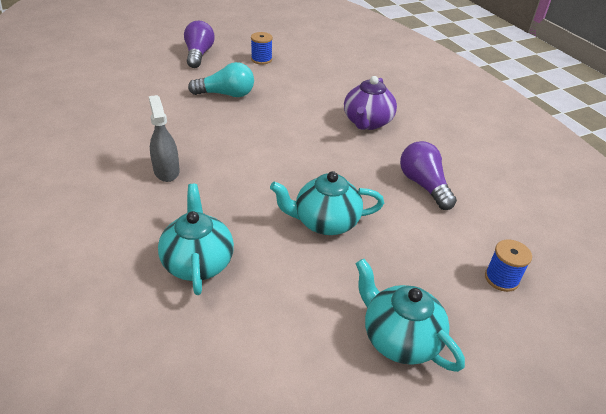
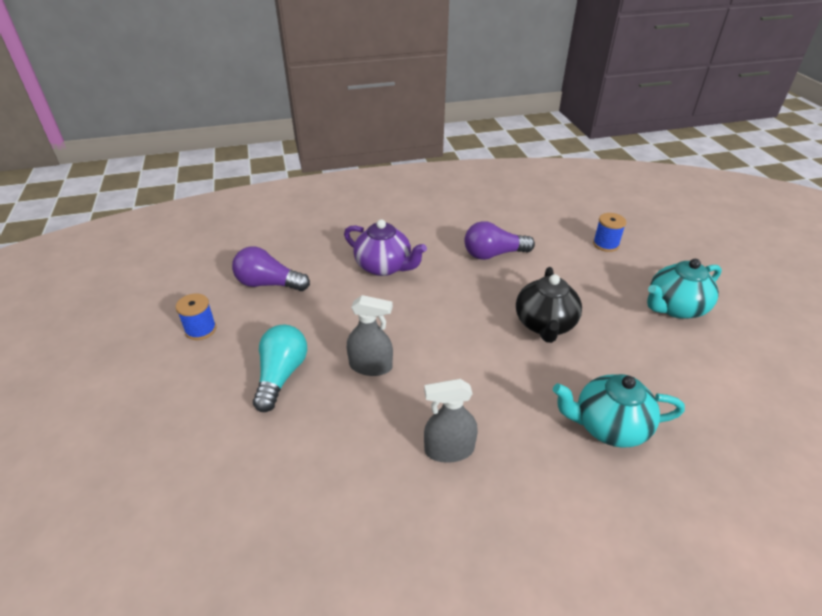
camera: 75 degrees left, 0 degrees up
(199, 54) = (145, 398): purple light bulb -> purple light bulb (268, 284)
(243, 129) = (371, 366): none -> grey spray bottle
(325, 222) = (545, 324): turquoise teapot -> black teapot

